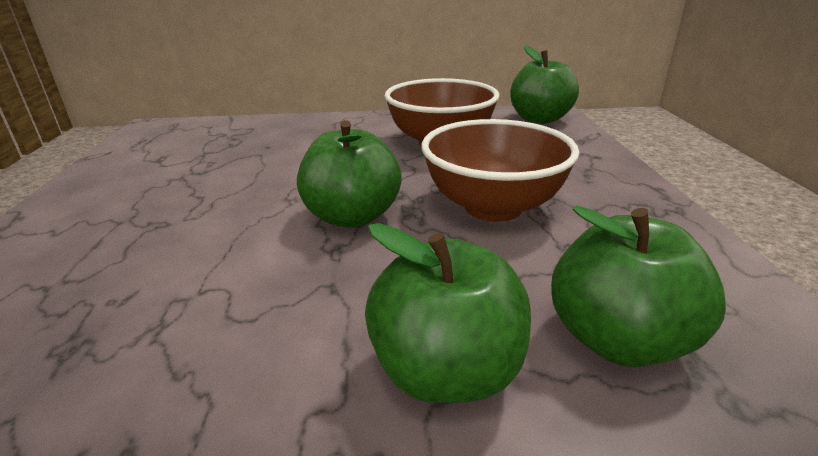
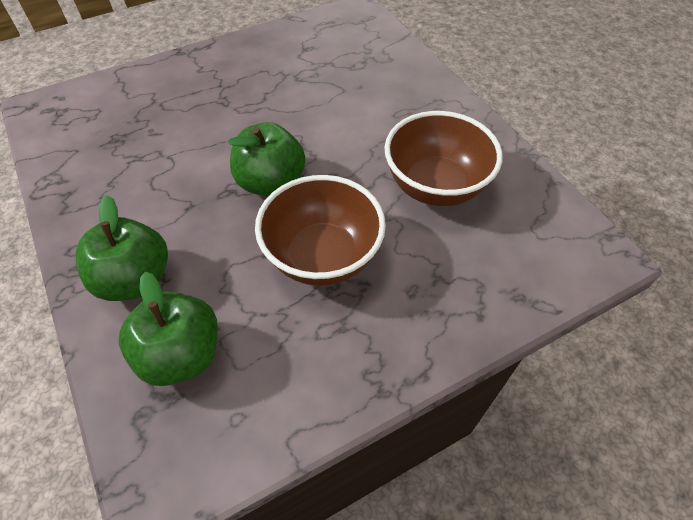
camera: 65 degrees right, 25 degrees up
(539, 119) = (565, 248): green apple -> none

